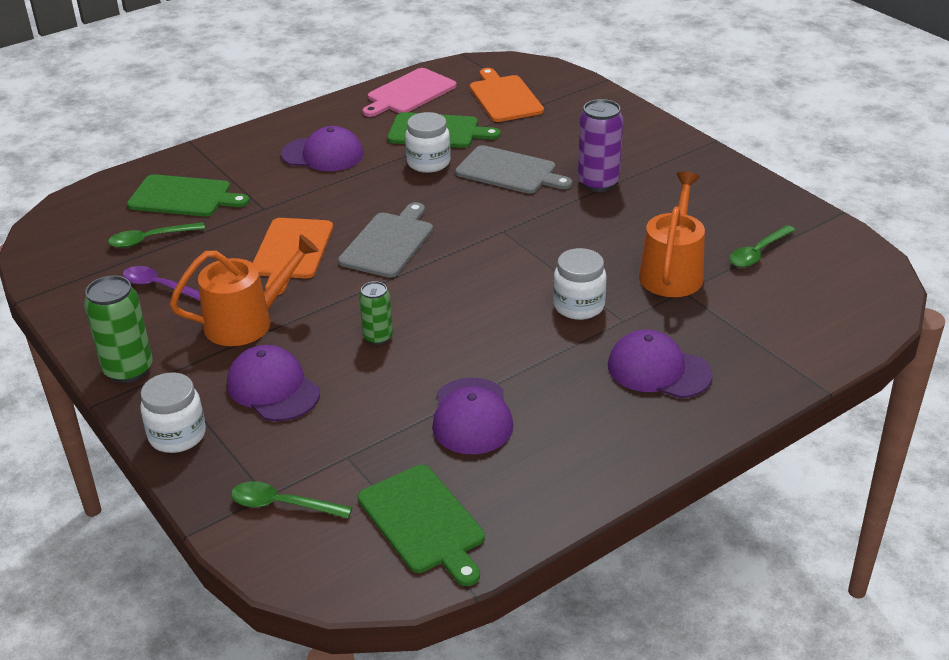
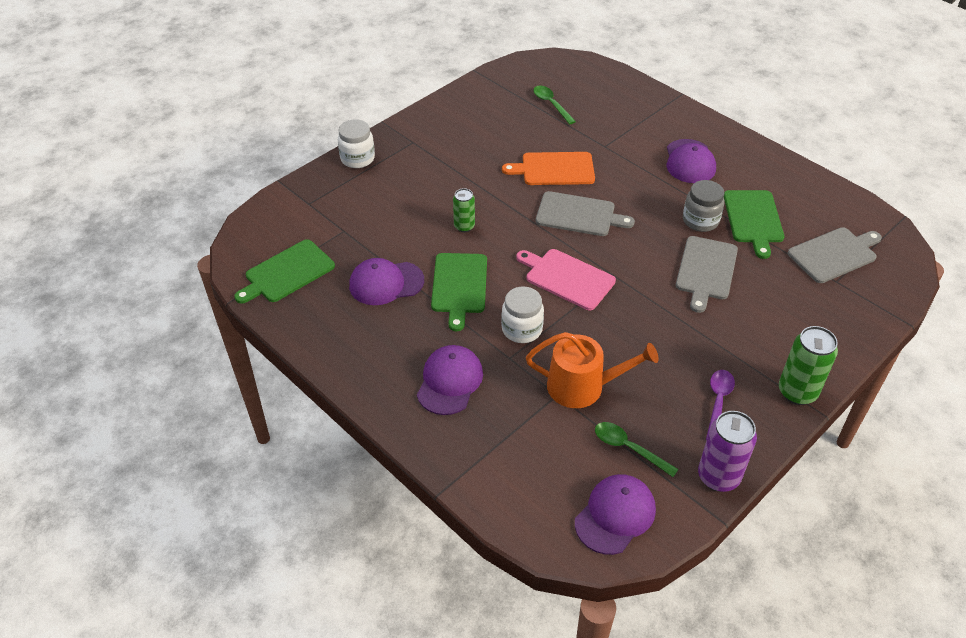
camera: 80 degrees right, 10 degrees up
(128, 370) = (414, 127): green can -> green can (797, 392)
(160, 286) = (500, 120): purple spoon -> purple spoon (718, 402)
(184, 197) = (607, 107): green cutting board -> green cutting board (459, 286)
(247, 322) = (469, 164): orange watering can -> none
(273, 388) = (404, 188): purple cap -> purple cap (615, 515)
(282, 505) = (301, 211): green spoon -> none
(409, 93) = (811, 194): pink cutting board -> pink cutting board (567, 278)
(428, 163) = (700, 221): white jar -> grey jar
(504, 97) = (834, 254): orange cutting board -> grey cutting board
(598, 183) = (709, 330): purple can -> purple can (718, 477)

